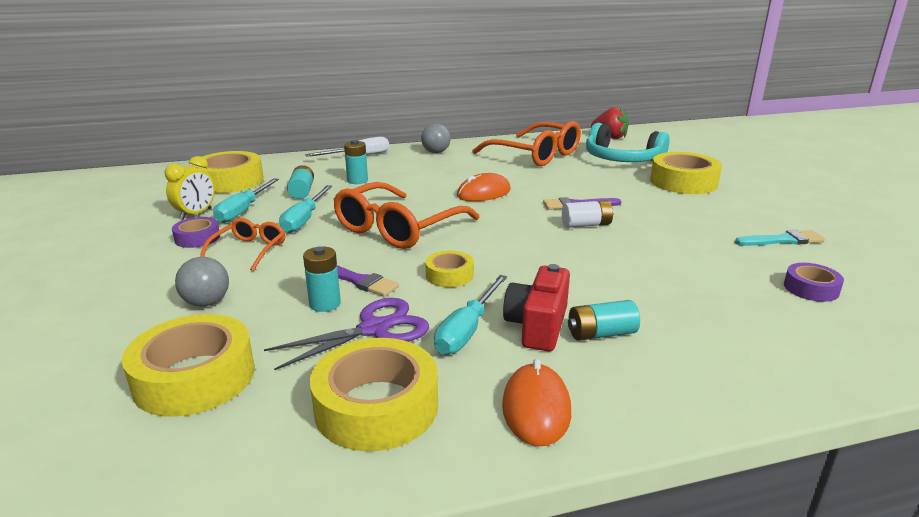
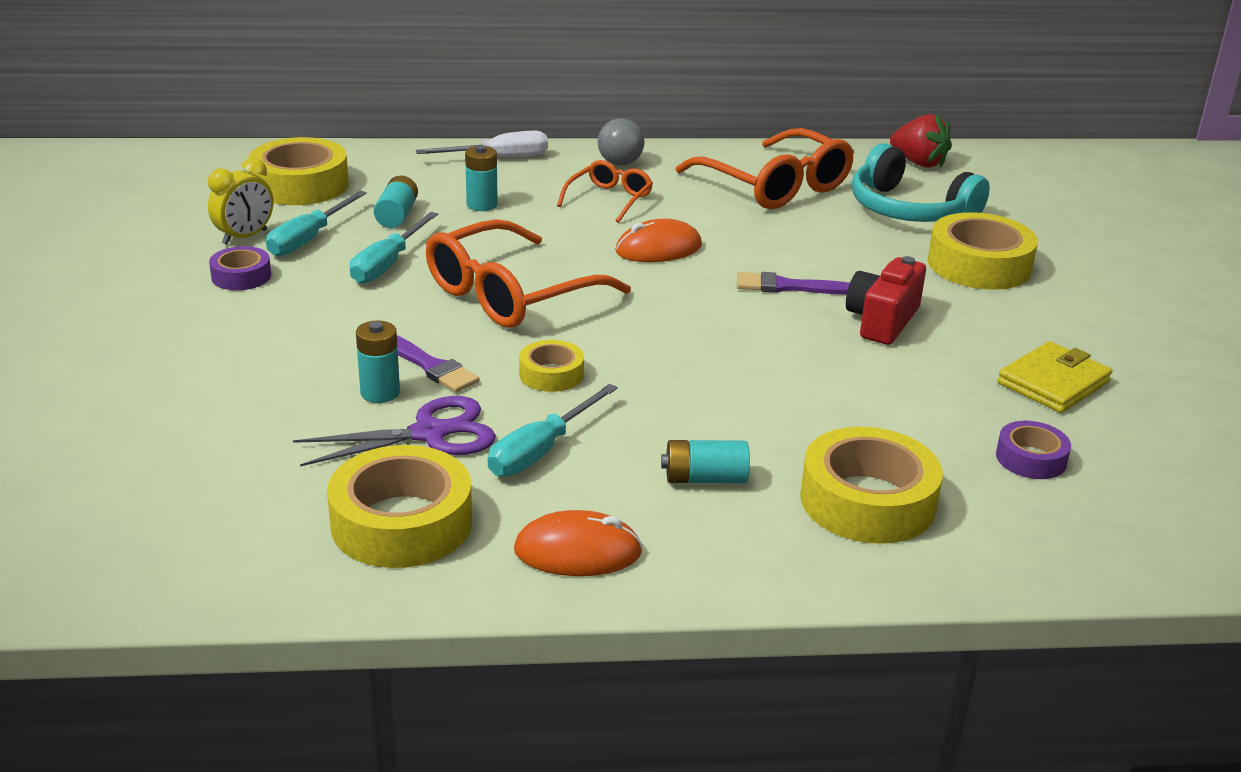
camera: 10 degrees right, 5 degrees up
(194, 377) = (212, 461): yellow tape -> yellow tape (867, 501)
(207, 303) = (239, 372): grey ball -> none
(249, 251) = (303, 304): orange glasses -> orange glasses (609, 199)
(536, 408) = (578, 551): orange mouse -> orange mouse turned 75 degrees clockwise
(537, 326) = (630, 457): red camera -> red camera (882, 321)
(586, 225) = (780, 321): white battery -> none
(782, 240) = (1053, 383): turquoise brush -> yellow wallet

